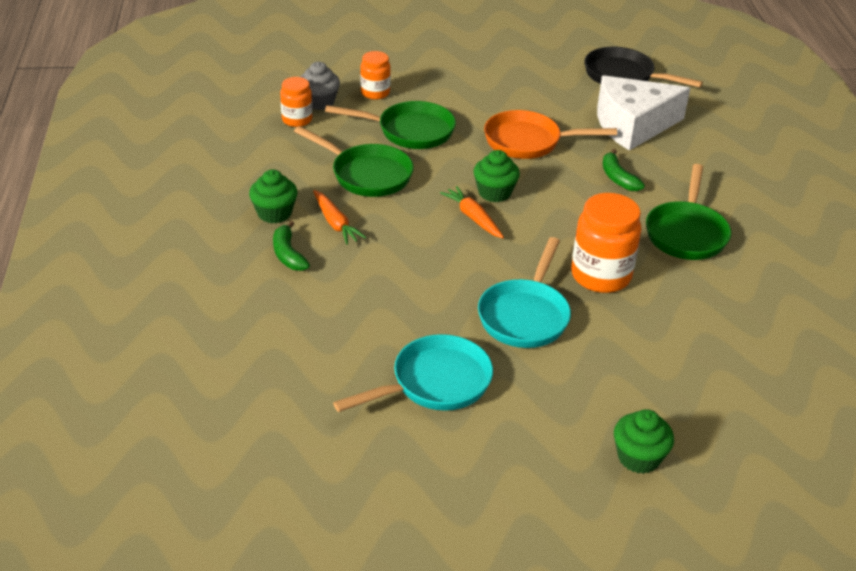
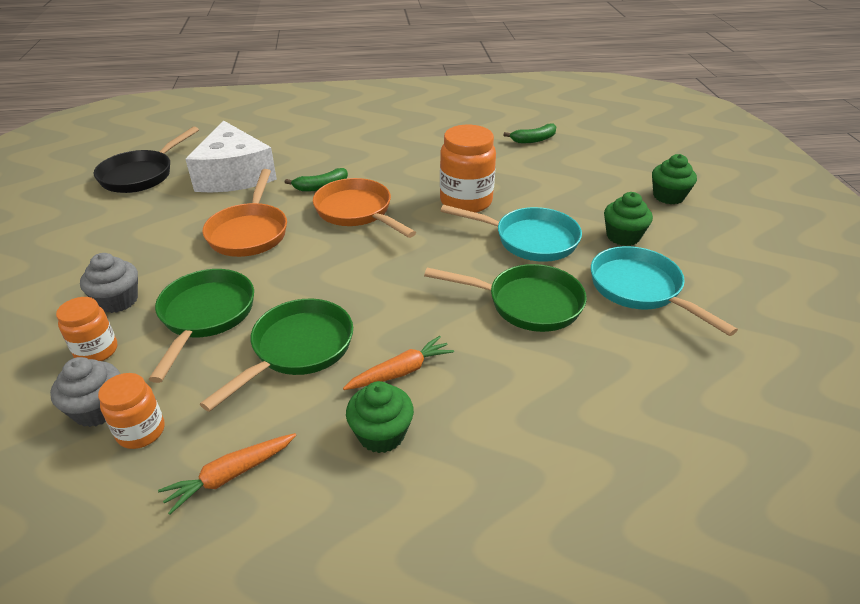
camera: 90 degrees left, 0 degrees up
(288, 254) = (469, 411): green banana -> green banana (534, 140)
(431, 92) = (118, 300): none -> grey cupcake
(473, 218) = (386, 268): orange carrot -> orange carrot (231, 475)
(494, 193) = (341, 254): green cupcake -> green cupcake (623, 236)
(570, 201) = (357, 212): none -> orange pan
(686, 233) = (402, 162): green pan -> green pan (527, 303)

